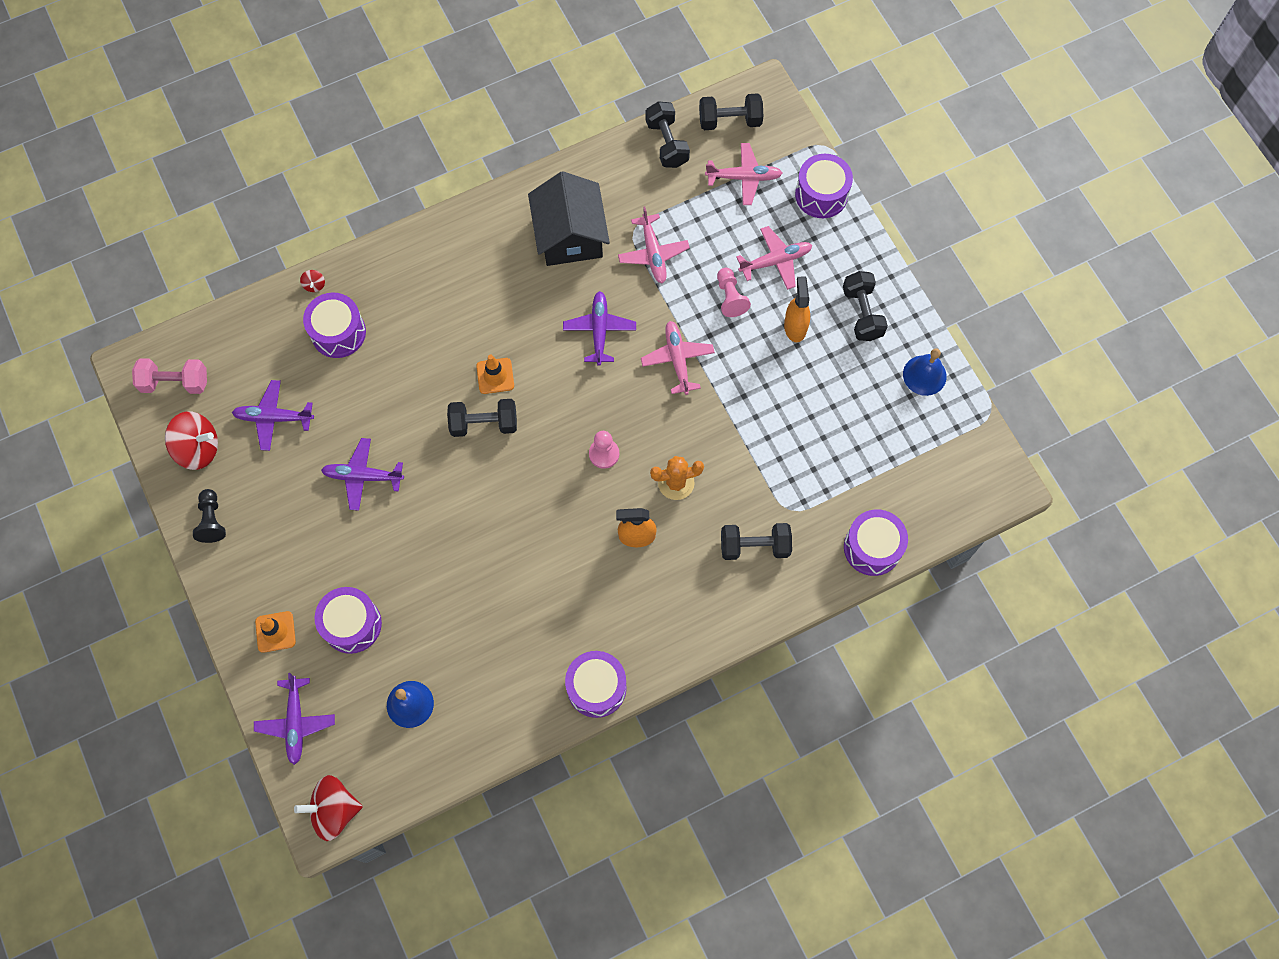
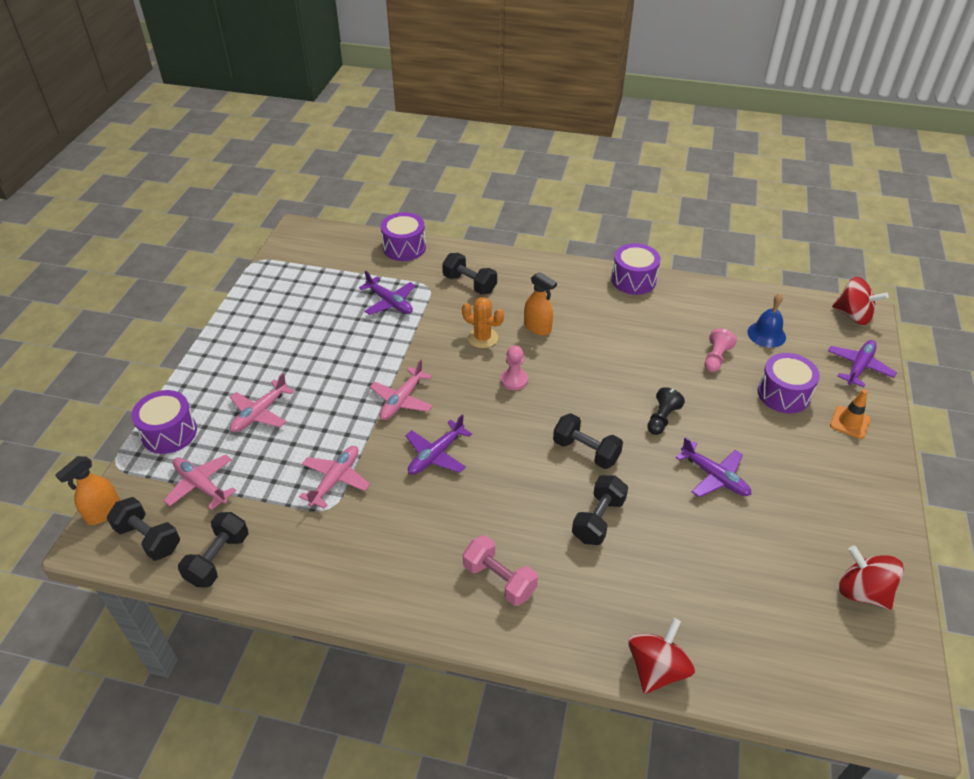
camera: 140 degrees left, 25 degrees down
(175, 382) = (863, 670): pink dumbbell -> pink dumbbell (499, 580)
(212, 520) = (873, 525): black pawn -> black pawn (662, 419)
(273, 418) = (771, 571): purple plane -> purple plane (390, 302)
(314, 285) = (656, 669): red spinning top -> red spinning top, size x2.31
(338, 332) = (662, 604): purple drum -> none
(495, 376) = (548, 477): orange traffic cone -> none
(570, 235) = (382, 541): black house -> none
(730, 297) = (319, 413): pink pawn -> pink pawn (715, 358)
(775, 261) = (260, 413): pink plane -> pink plane turned 75 degrees counterclockwise
(795, 327) = (302, 368): orange spray bottle -> orange spray bottle (103, 512)
(862, 313) = (251, 348): black dumbbell -> black dumbbell (598, 520)
(924, 375) = (265, 296): blue bell -> none

